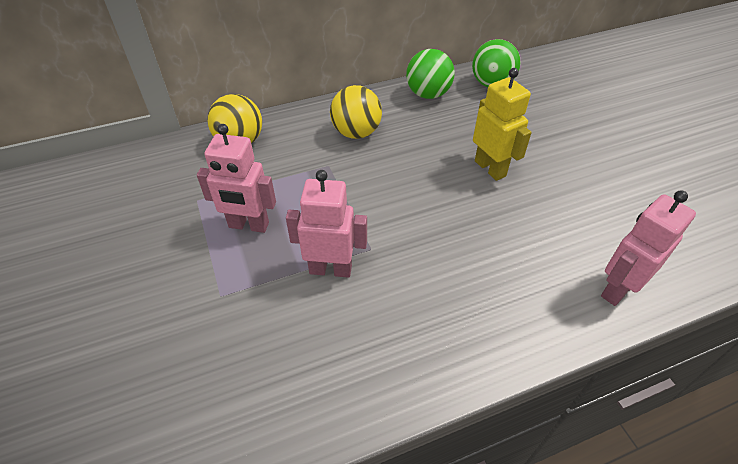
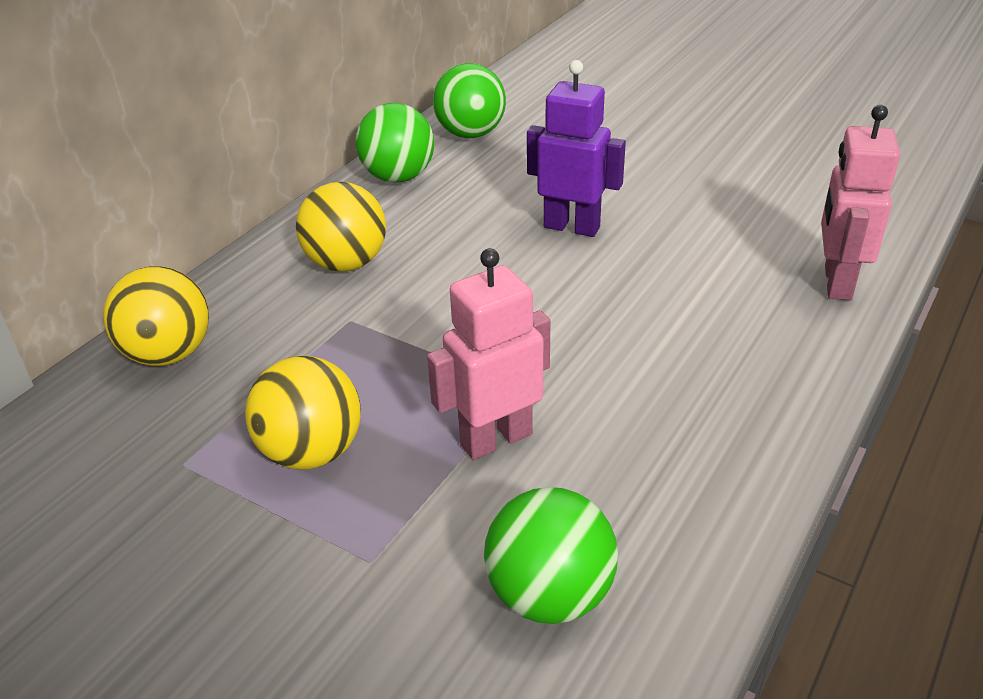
camera: 35 degrees left, 10 degrees down
(248, 225) = (312, 452): pink robot -> yellow ball
(274, 367) = (550, 595): none -> green ball
(490, 168) = (572, 227): yellow robot -> purple robot

